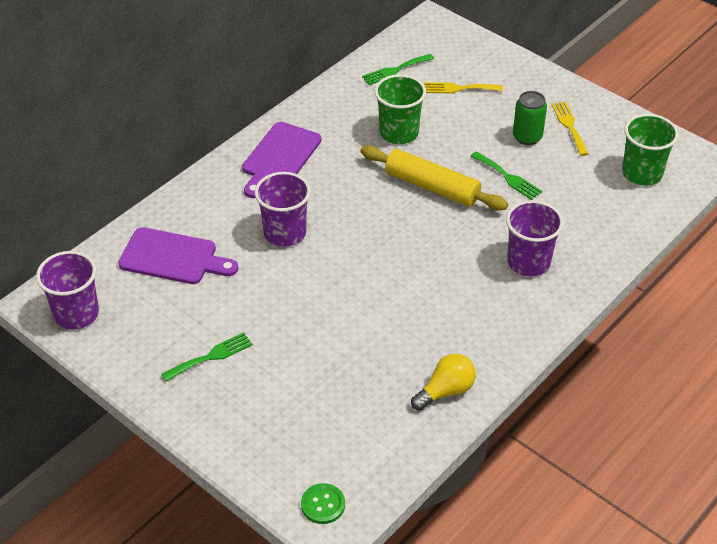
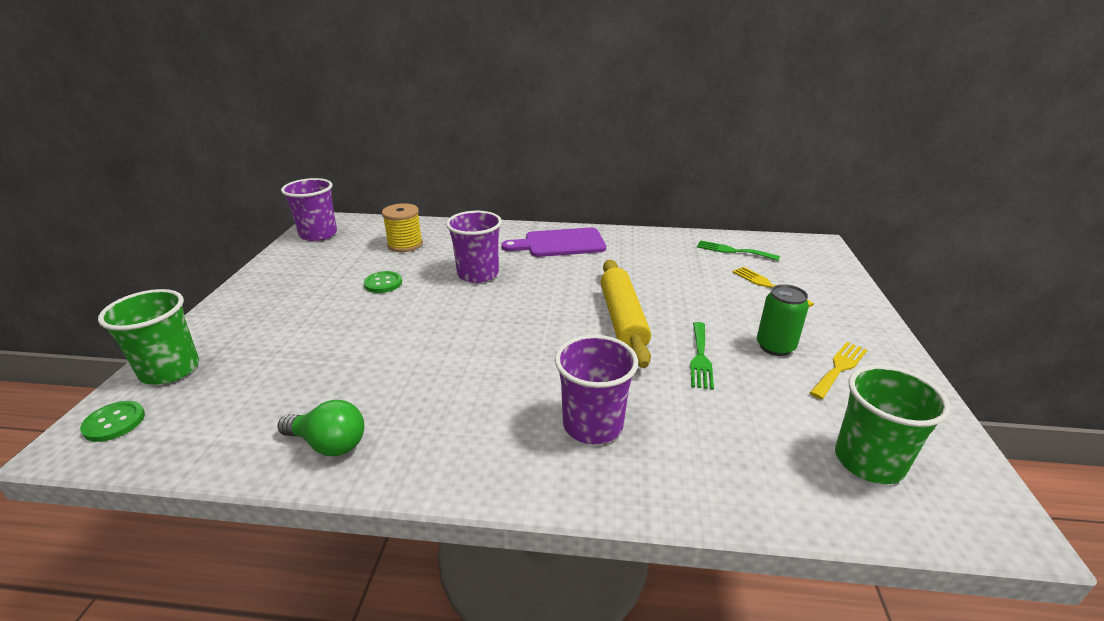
camera: 55 degrees right, 15 degrees down
(173, 258) = (405, 244): purple cutting board -> yellow spool
(211, 356) = (303, 294): green fork -> none
(242, 298) = (383, 283): none -> green button
(399, 133) = (664, 279): green cup -> green cup (170, 370)
(446, 391) = (329, 444): yellow light bulb -> green light bulb

